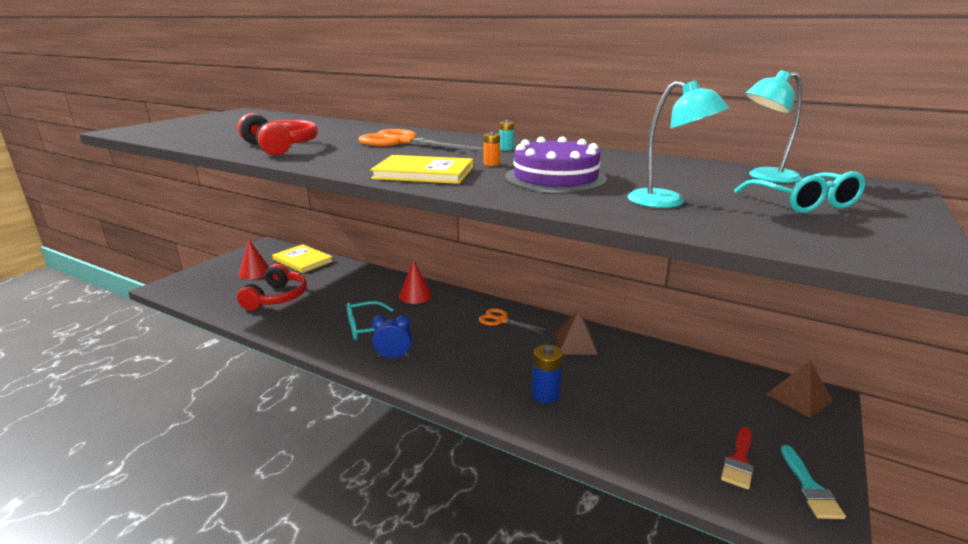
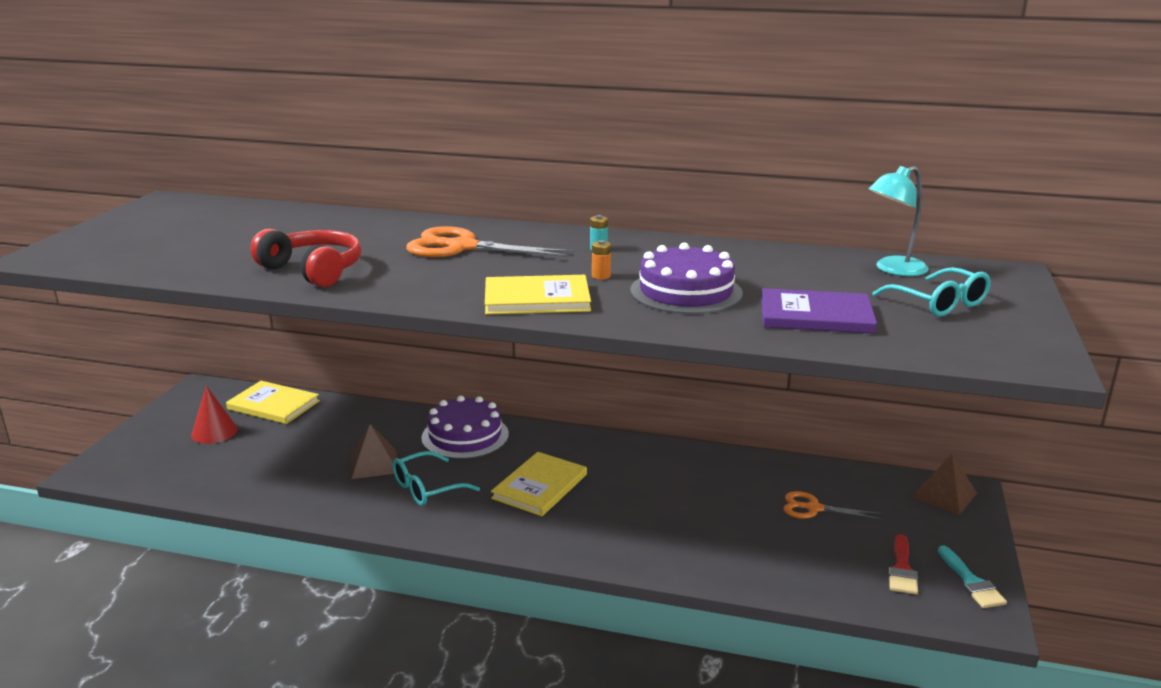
camera: 15 degrees left, 0 degrees up
(277, 297) = (274, 464): red headphones -> none
(393, 357) = (483, 519): blue clock -> none
(415, 295) = (465, 436): red cone -> purple cake
(449, 338) = (540, 486): none -> yellow book
(501, 320) = (592, 454): orange scissors -> orange scissors (813, 508)
(545, 394) = (683, 535): blue battery -> none
(575, 343) = (692, 470): brown pyramid -> brown pyramid (374, 464)
(667, 202) = (816, 315): turquoise lamp -> purple book

